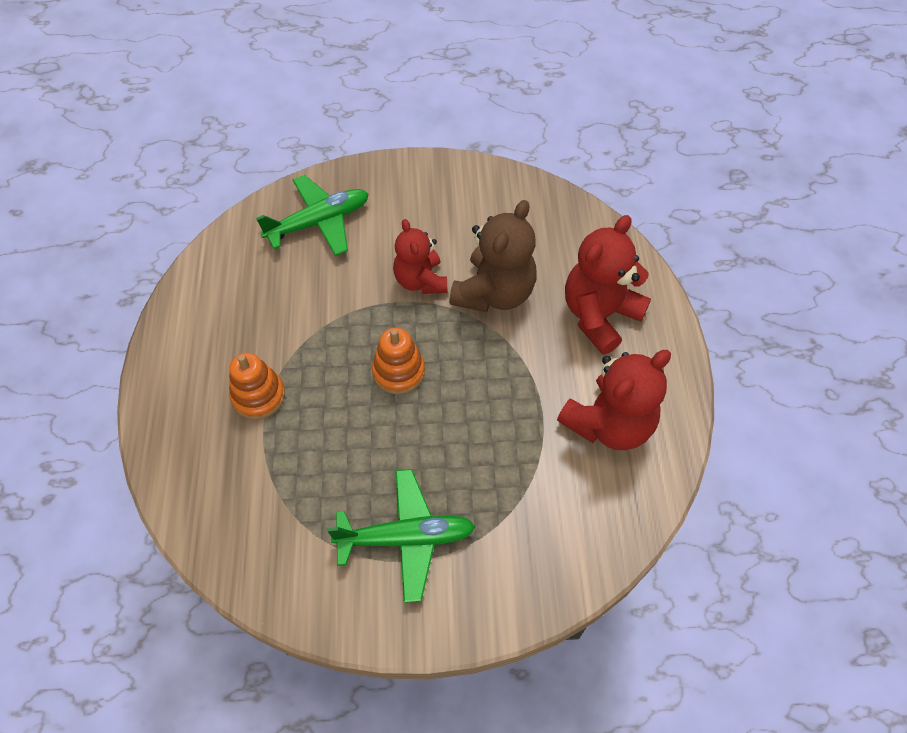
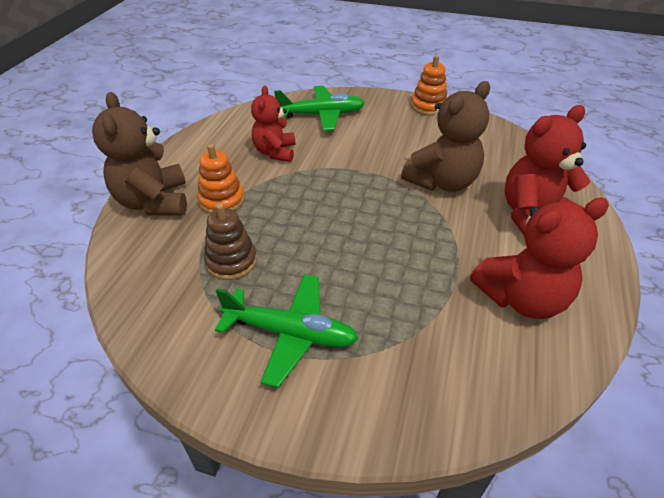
camera: 20 degrees right, 15 degrees down
(179, 422) = (154, 202): none -> brown teddy bear
(309, 474) = (231, 261): none -> brown stacking toy
(398, 371) = (340, 212): orange stacking toy -> orange stacking toy (428, 106)
(420, 280) = (384, 162): red teddy bear -> red teddy bear (275, 152)

